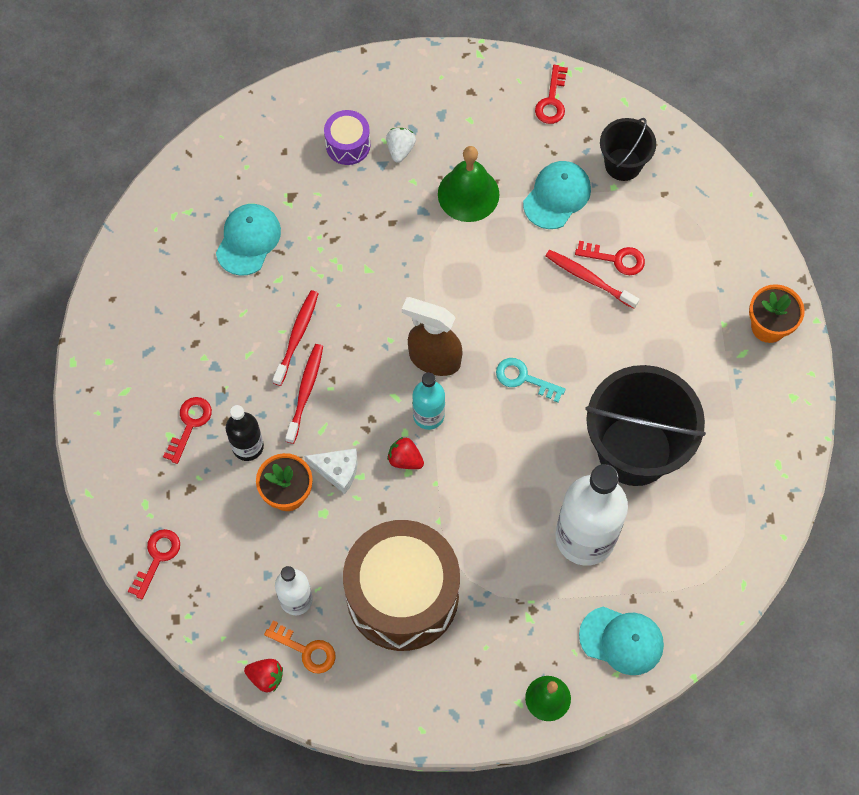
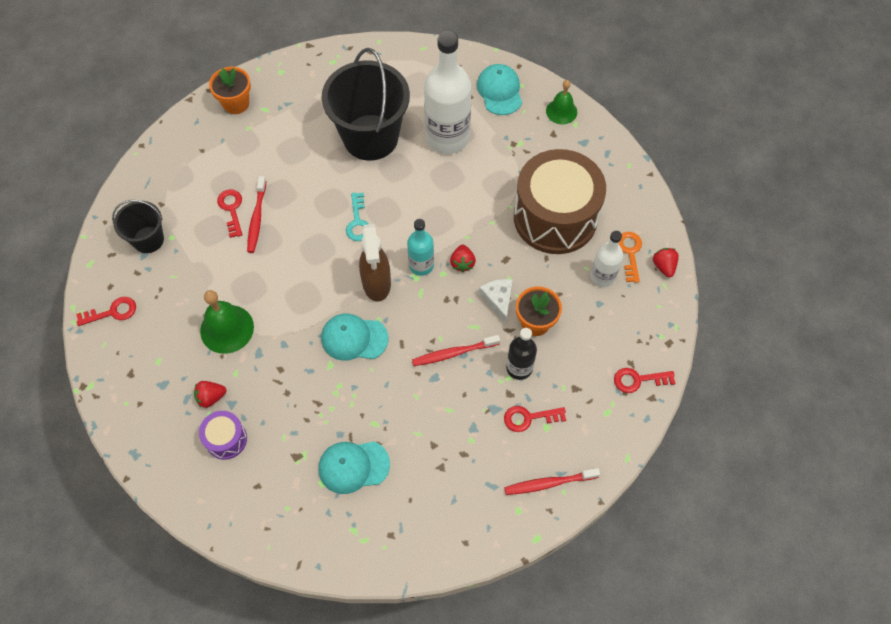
camera: 120 degrees left, 5 degrees down
(297, 336) = (414, 383): red toothbrush -> red toothbrush (549, 483)
(400, 149) = (211, 397): white strawberry -> red strawberry
(557, 196) = (198, 269): turquoise cap -> turquoise cap (354, 338)

